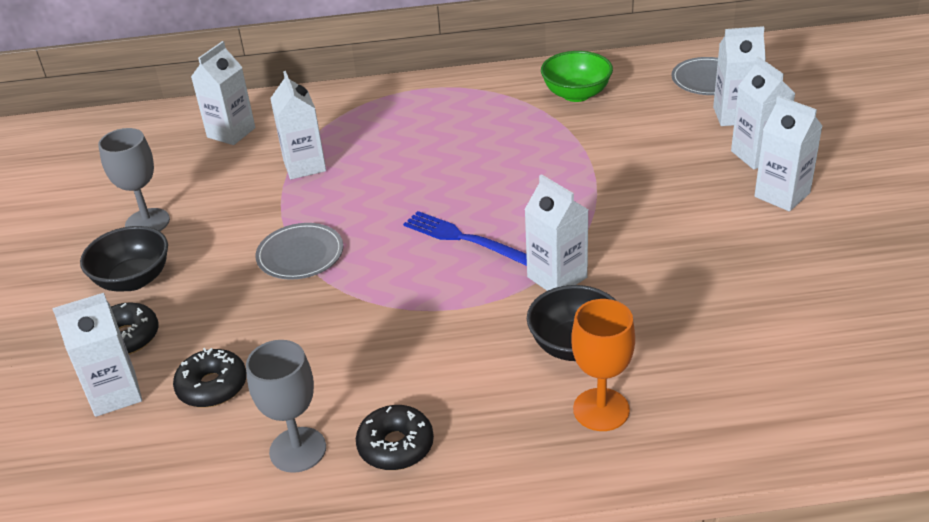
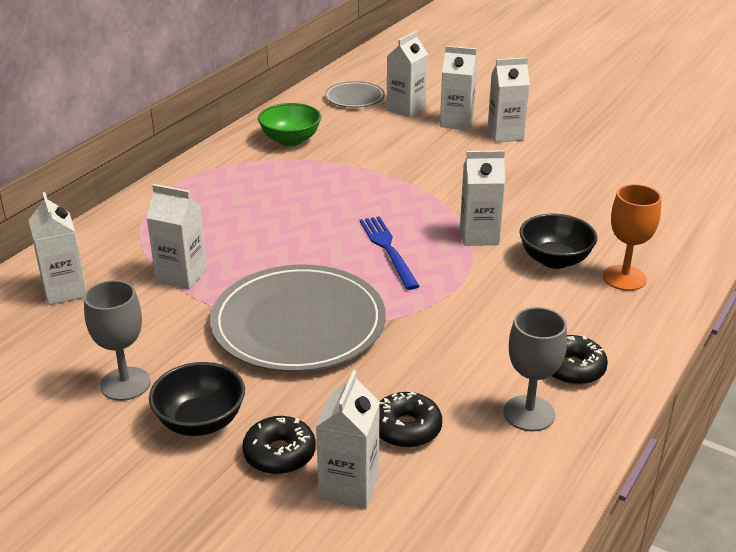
camera: 55 degrees left, 5 degrees down
(300, 254) = (298, 323): grey plate -> grey plate, size x2.01
(465, 239) = (388, 249): blue fork -> blue fork turned 90 degrees clockwise

